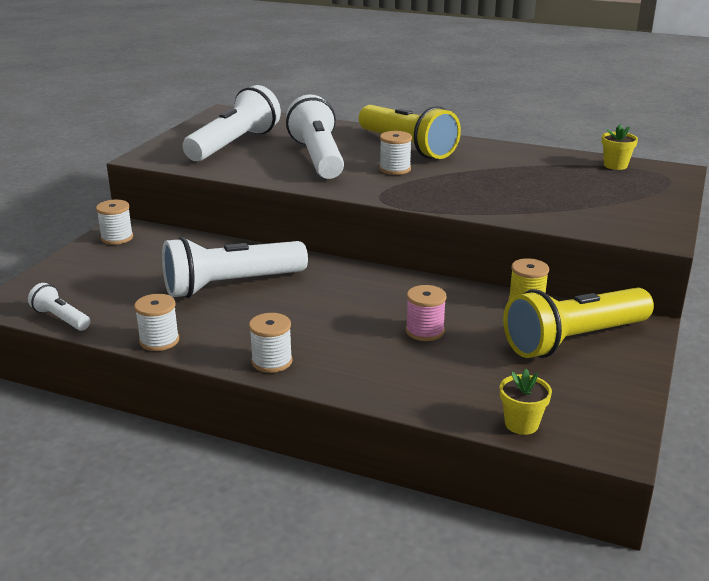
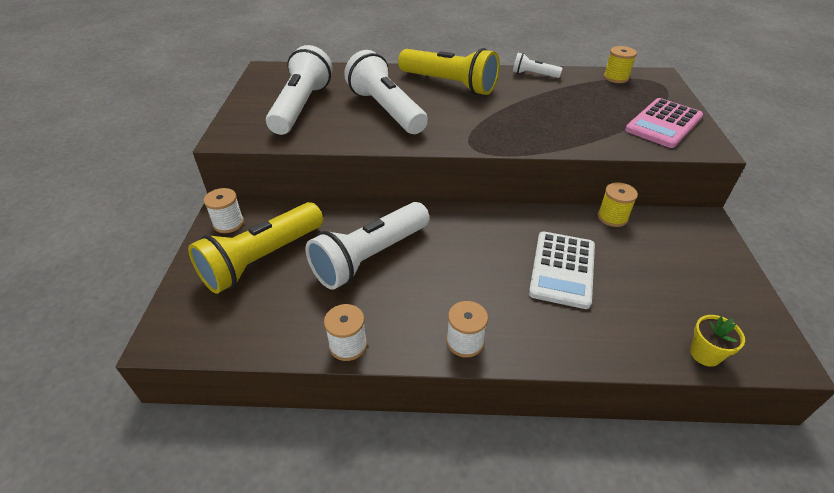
camera: 20 degrees left, 15 degrees up
(61, 319) = (233, 343): white flashlight -> white flashlight (533, 75)
(395, 169) = (459, 111): white spool -> none
(425, 331) = (562, 269): pink spool -> white calculator
(574, 340) = (673, 249): yellow flashlight -> yellow flashlight (262, 259)
(615, 165) = (616, 78): yellow flower pot -> yellow spool
(627, 211) = (663, 124): none -> pink calculator

